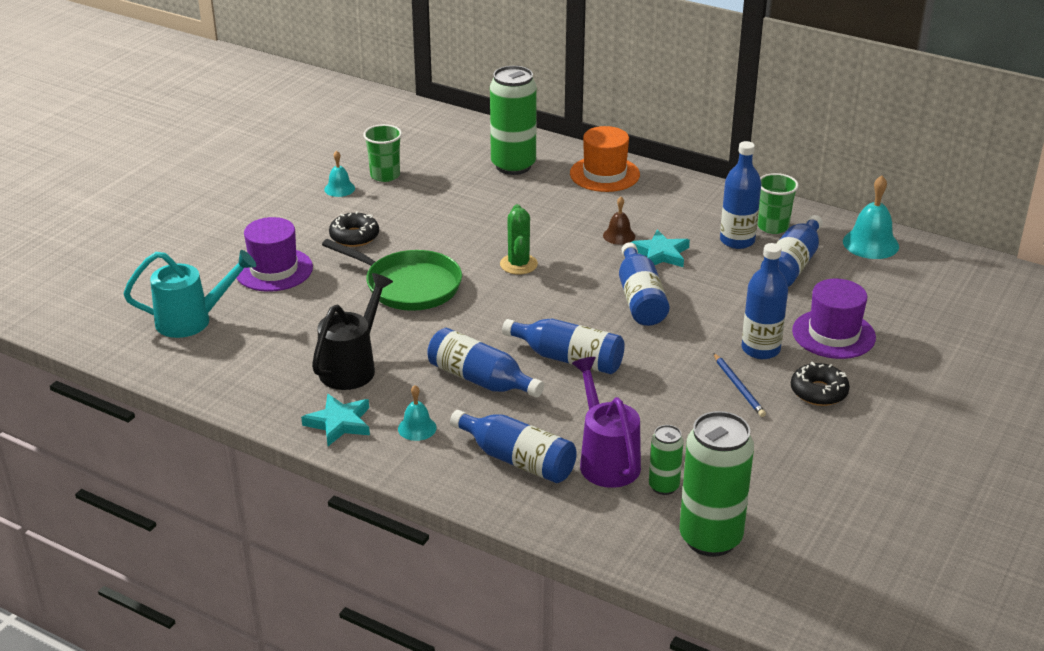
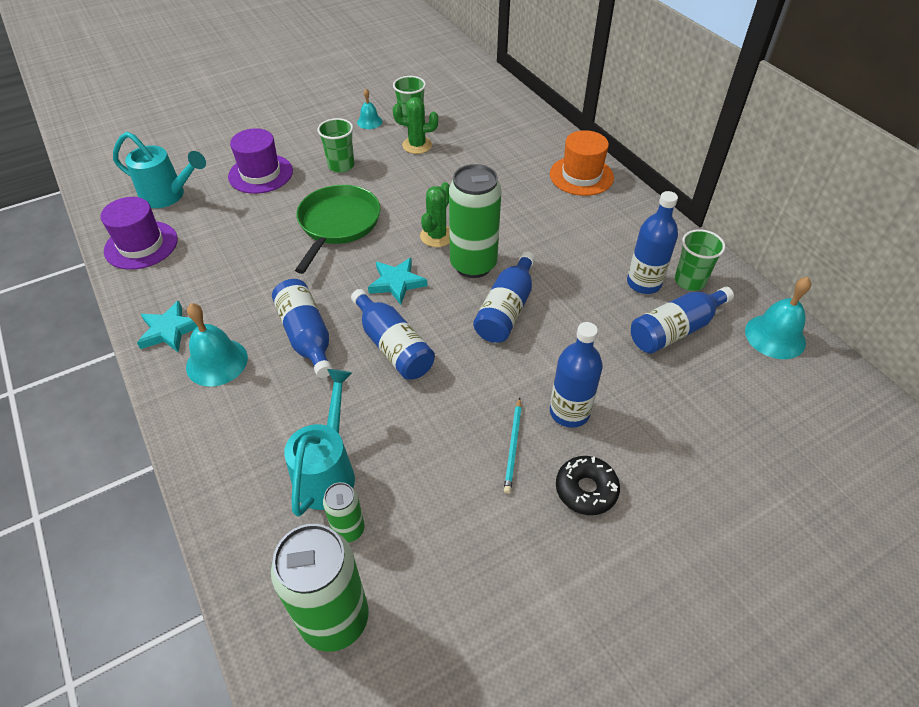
camera: 30 degrees right, 15 degrees up
(352, 367) = (228, 281): black watering can -> none
(354, 236) = (341, 166): black donut -> green cup
(409, 286) = (338, 224): green pan -> green pan turned 135 degrees counterclockwise
(415, 195) = (417, 145): none -> green cactus
(417, 428) = (217, 362): turquoise bell -> turquoise bell, size x1.70
(513, 166) = (514, 144): green can -> green can (473, 265)
(517, 460) = (258, 433): blue bottle -> none
(606, 460) = (327, 472): purple watering can -> turquoise watering can
(619, 235) = (542, 239): brown bell -> none
(660, 254) = (563, 270): turquoise star -> turquoise star (397, 283)
(738, 387) = (513, 446): blue pencil -> turquoise pencil
(833, 334) = (655, 426): purple hat -> purple hat (141, 245)

